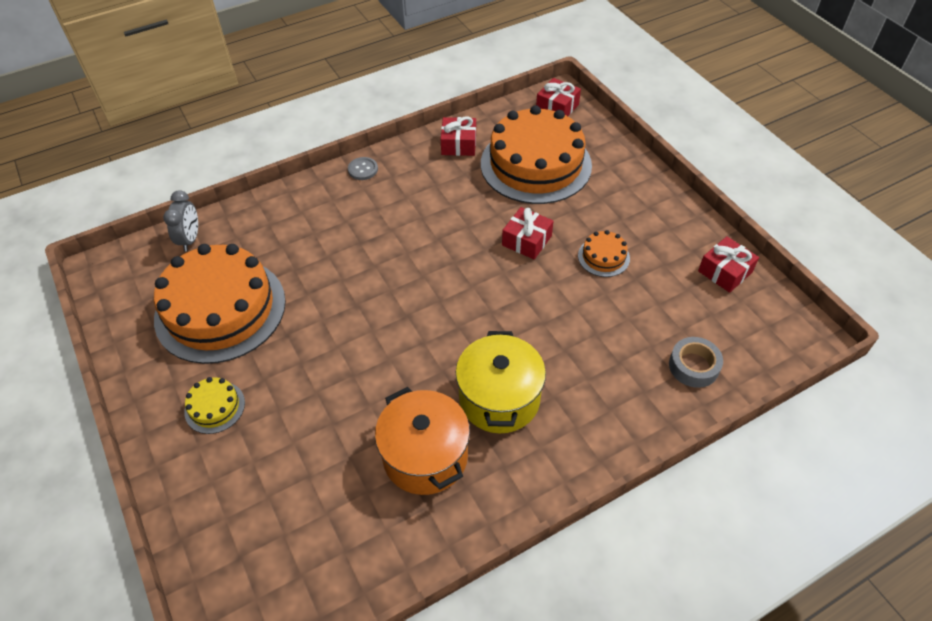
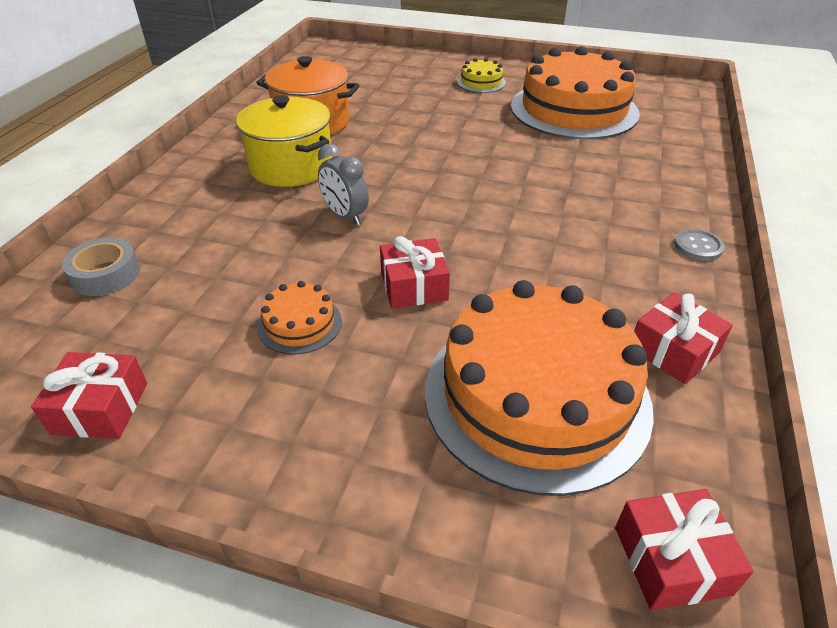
camera: 135 degrees right, 10 degrees down
(190, 239) = (684, 124): grey clock -> grey clock (345, 216)

